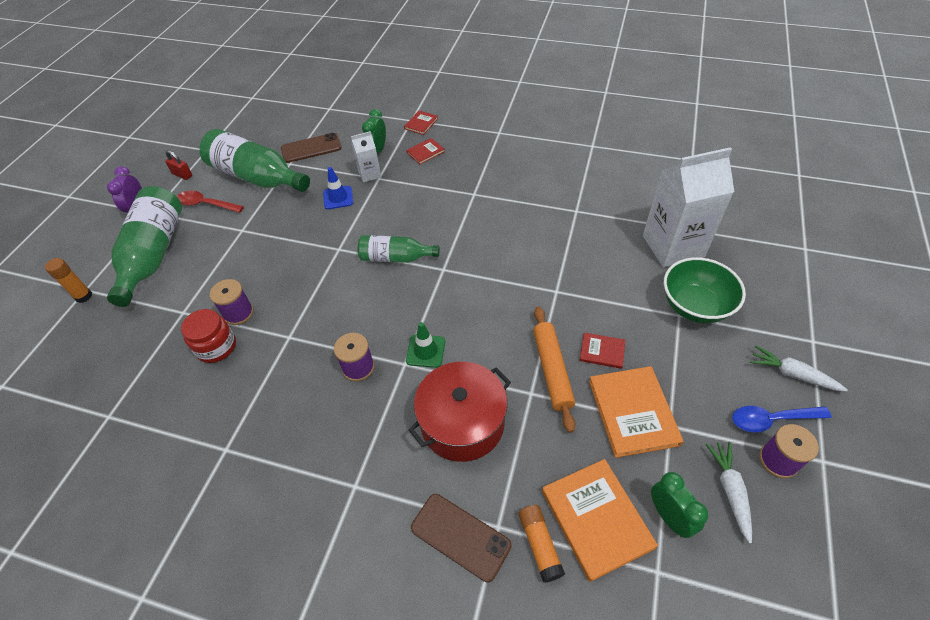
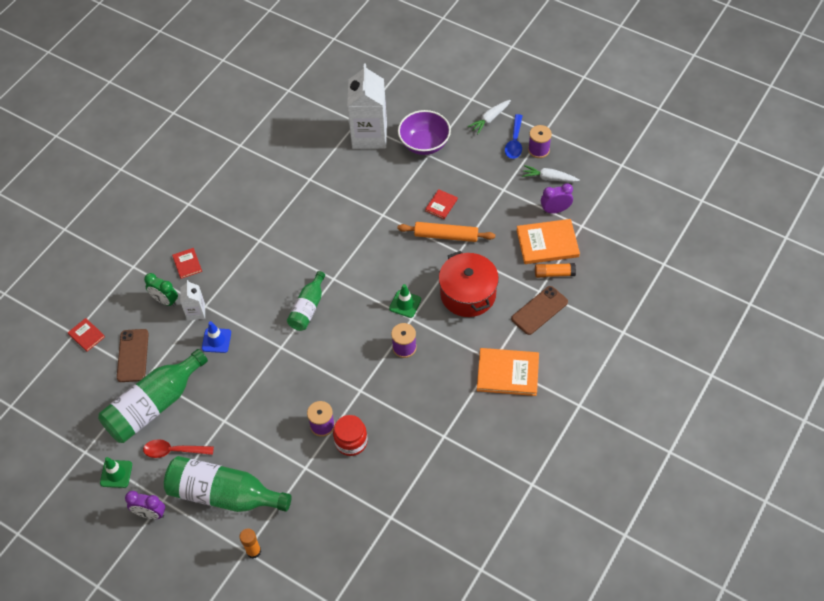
camera: 75 degrees left, 5 degrees up
(182, 175) = (116, 474): red padlock -> green traffic cone
(206, 204) = (174, 451): red spoon -> red spoon turned 60 degrees clockwise
(421, 124) = (143, 259): red book -> red book (86, 335)
(633, 412) = (489, 204): orange book -> orange book (507, 373)
(669, 516) = (555, 210): green clock -> purple clock
(695, 306) = (424, 144): green bowl -> purple bowl

